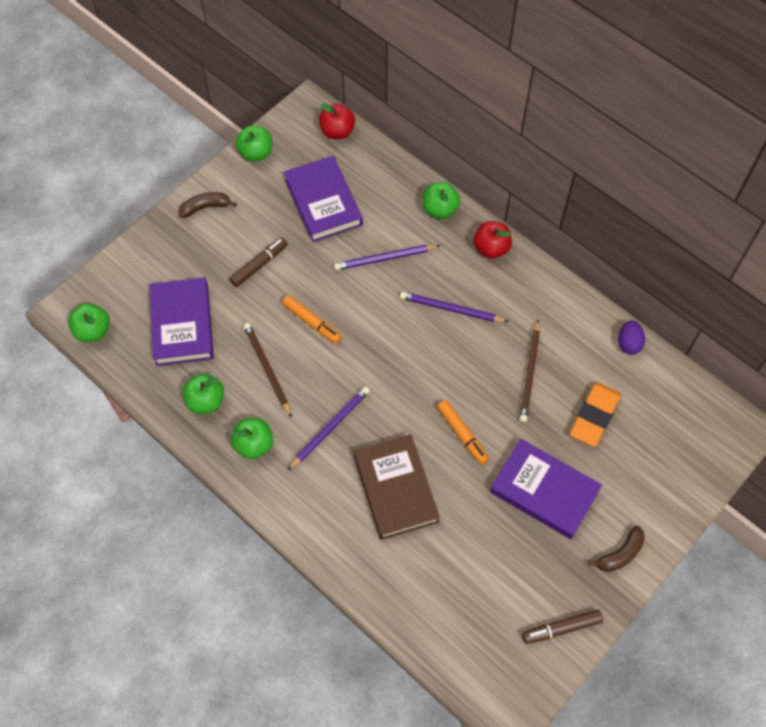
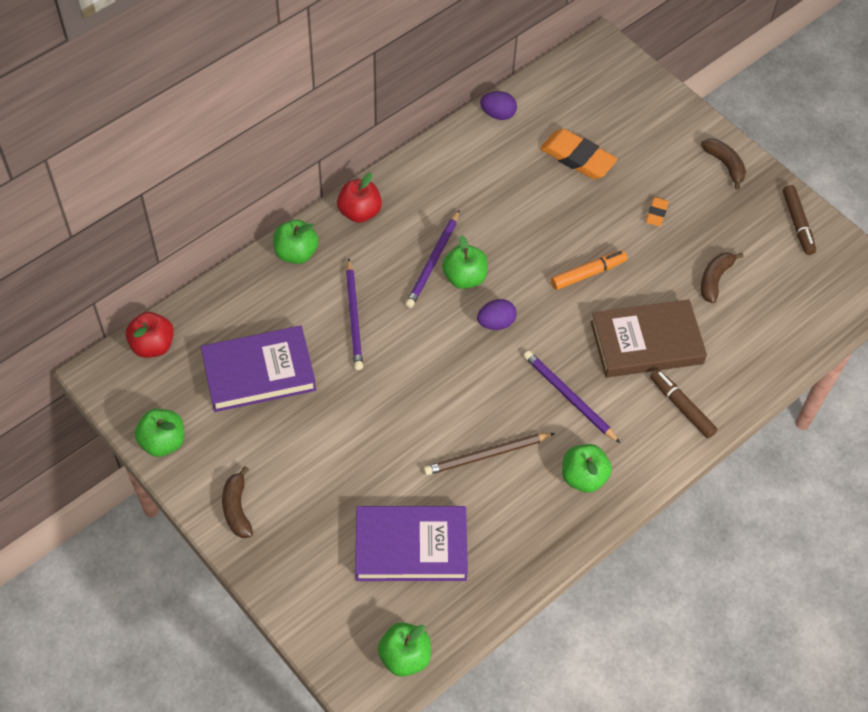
camera: 85 degrees left, 5 degrees down
(206, 401) = (522, 525): green apple -> green apple (464, 278)
(259, 265) = (338, 452): brown marker -> brown marker (681, 407)
(312, 322) = (429, 402): orange marker -> none
(396, 364) = (496, 323): none -> purple egg
(477, 547) = (714, 279): none -> brown banana
(530, 373) = (522, 203): brown pencil -> none
(544, 491) = (656, 213): purple book -> orange eraser

